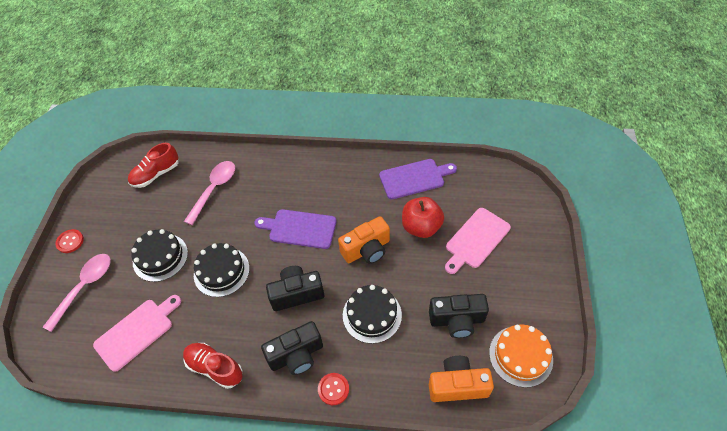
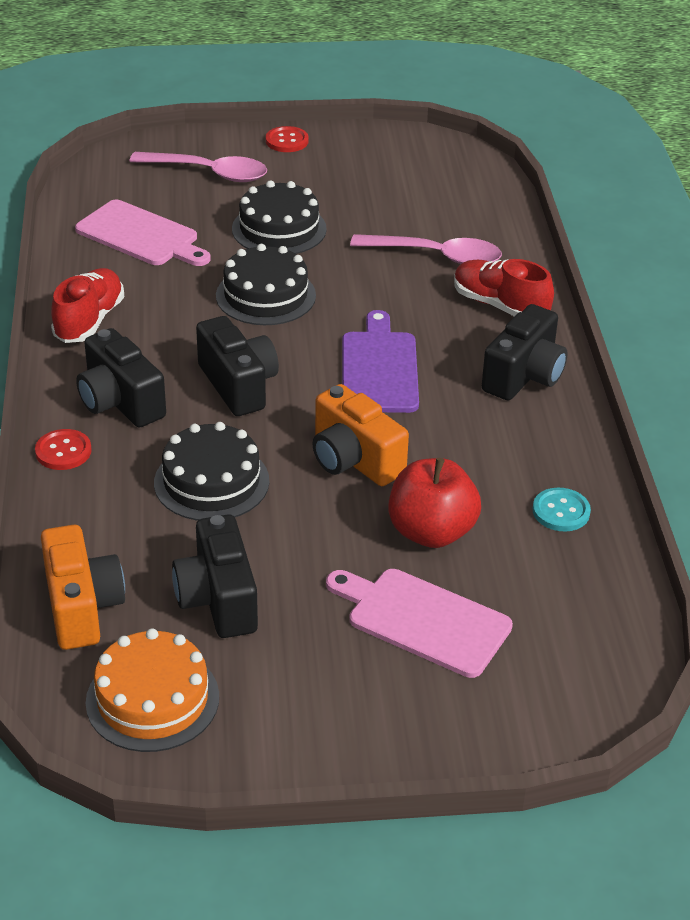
camera: 75 degrees right, 15 degrees down
(156, 174) = (447, 189): red shoe -> red shoe (500, 305)
(320, 173) = (524, 376): none -> black camera
(414, 178) = (561, 511): purple cutting board -> turquoise button

